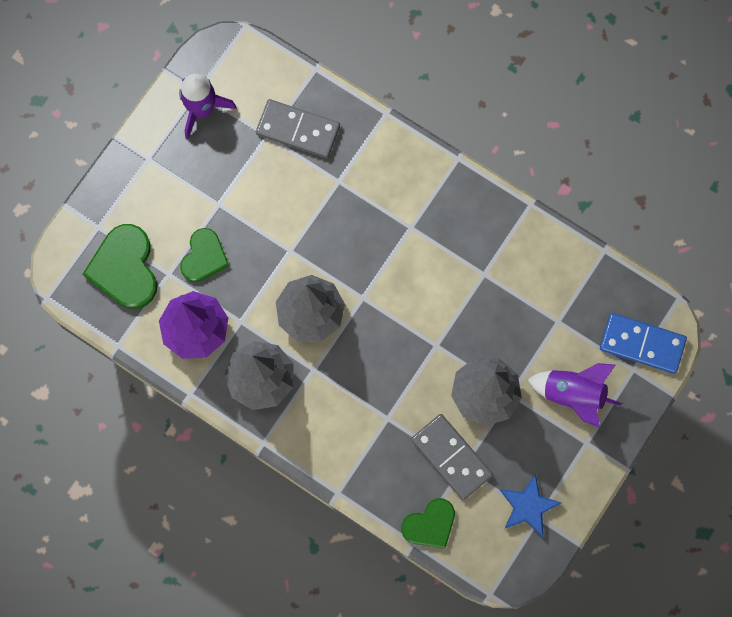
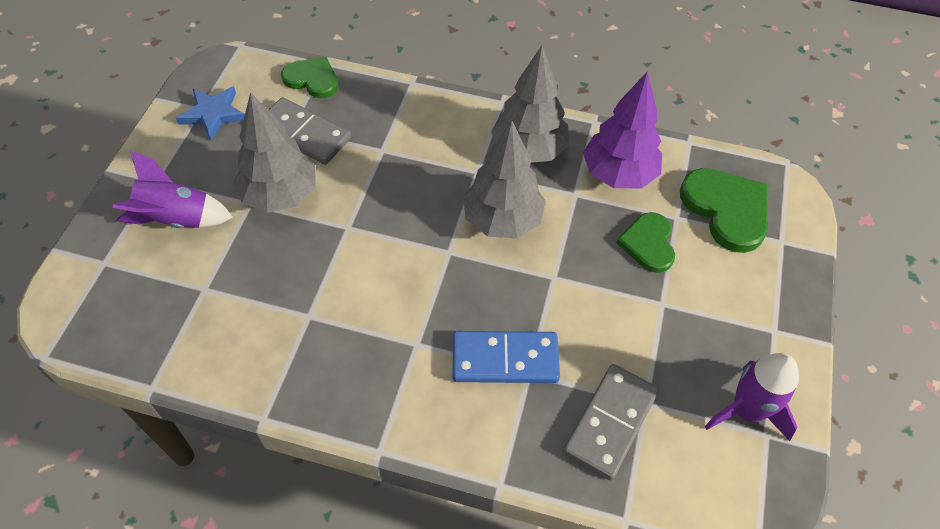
camera: 160 degrees right, 20 degrees down
(298, 130) = (610, 422): grey domino -> grey domino turned 60 degrees counterclockwise
(430, 525) = (312, 79): green heart -> green heart turned 75 degrees clockwise
(642, 344) = (93, 292): blue domino -> blue domino (505, 360)

